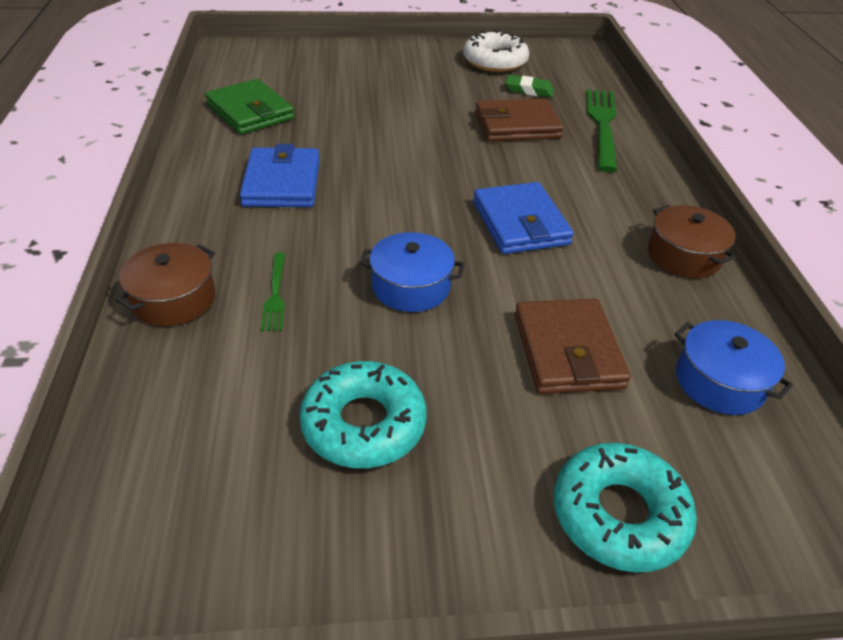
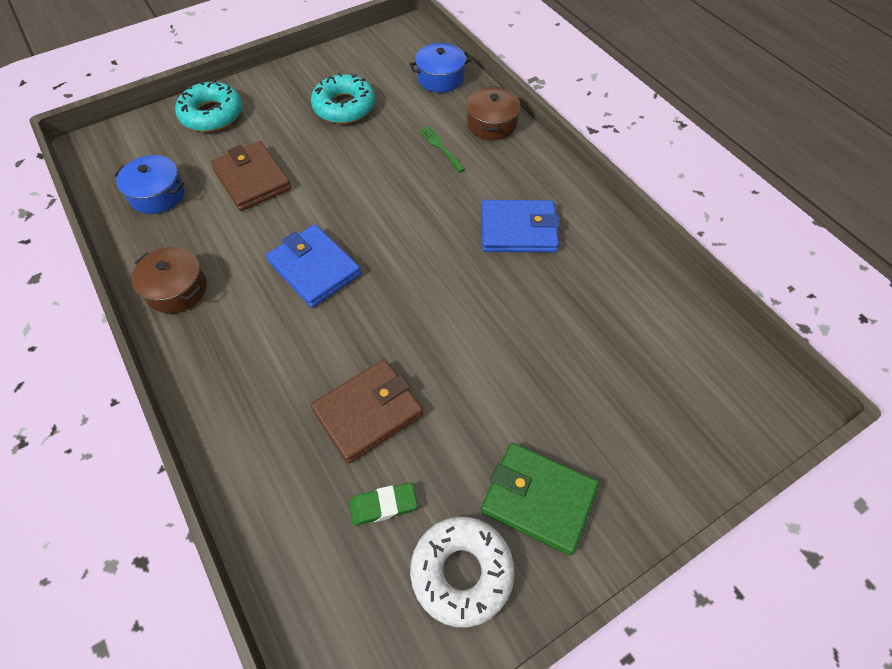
camera: 155 degrees right, 15 degrees up
(250, 112) = (631, 302): green wallet -> green wallet (538, 499)
(282, 183) = (518, 230): blue wallet -> blue wallet turned 60 degrees counterclockwise
(411, 286) = (365, 183): blue pot -> blue pot (440, 78)
(602, 125) = (273, 464): green fork -> none

